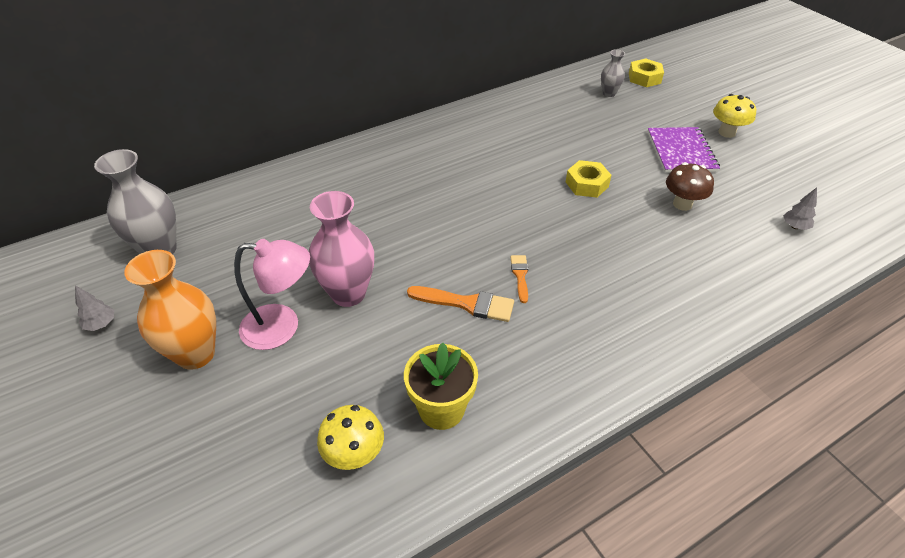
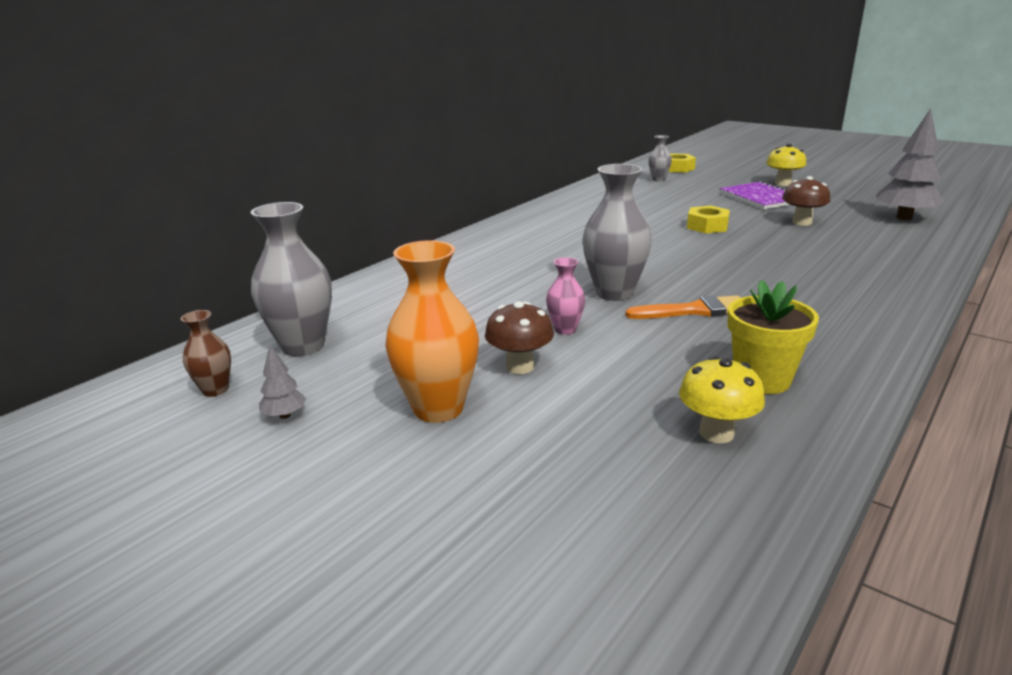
camera: 20 degrees left, 20 degrees down
(78, 281) = (215, 390): none -> brown vase
(282, 327) = (520, 366): pink lamp -> brown mushroom
(348, 293) = (565, 329): pink vase -> pink vase, size x0.53
(423, 258) = (614, 293): none -> grey vase
(520, 275) = (721, 284): orange brush -> none
(795, 226) = (904, 218): grey tree -> grey tree, size x2.21

